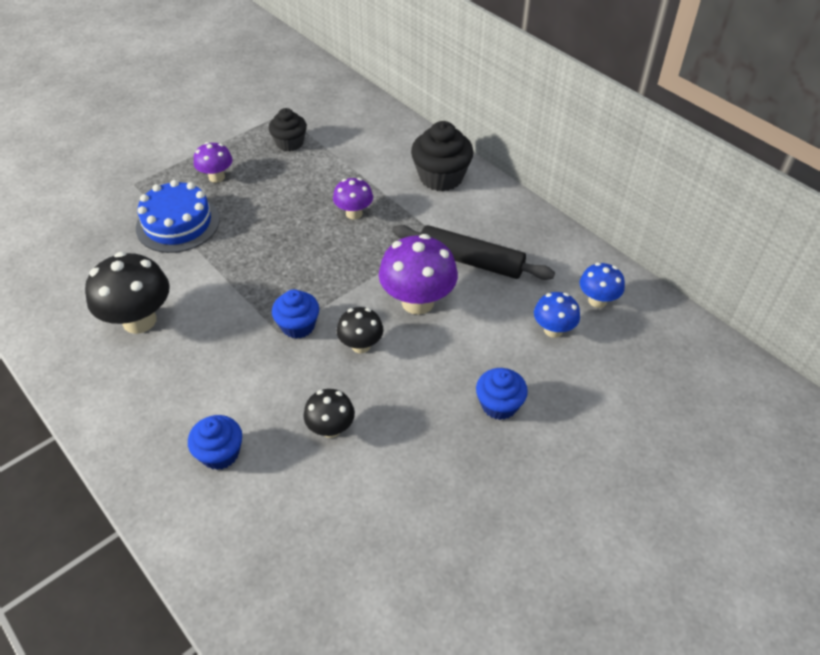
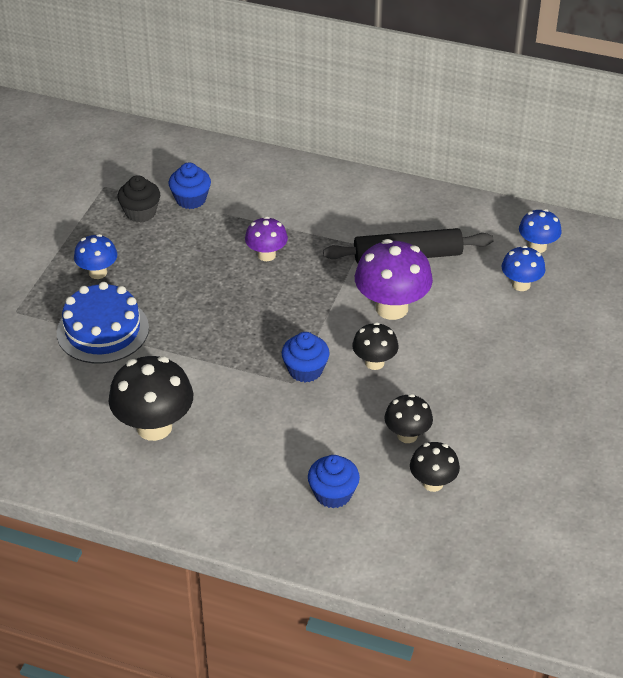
camera: 30 degrees left, 5 degrees down
(217, 177) = (98, 272): purple mushroom -> blue mushroom
(313, 489) = (433, 483): none -> black mushroom
(441, 177) = (318, 191): black cupcake -> none
(499, 405) = (524, 359): blue cupcake -> blue cupcake (191, 199)

